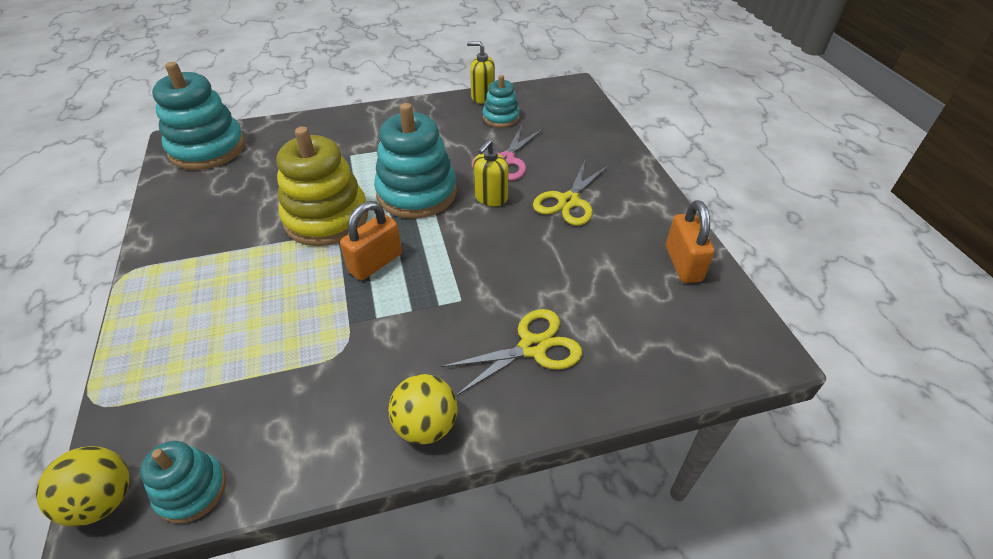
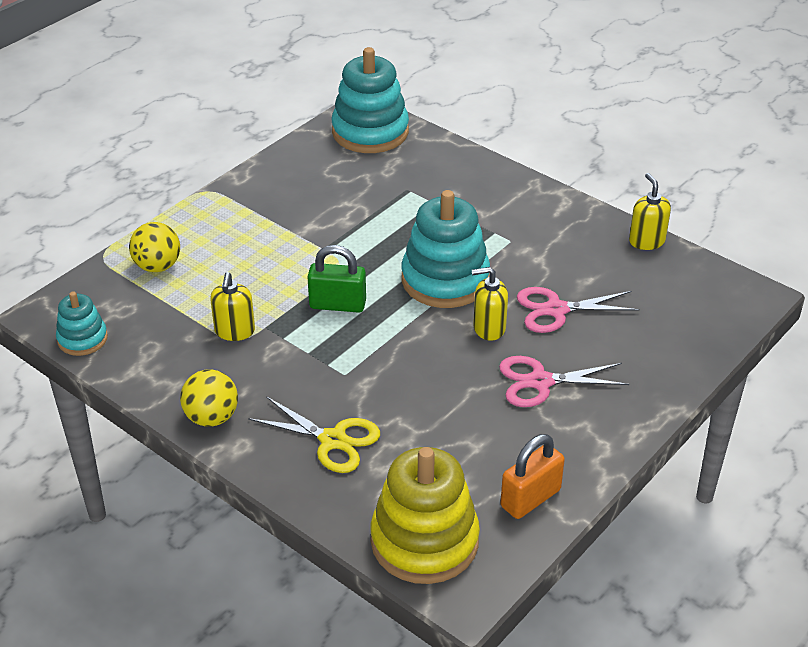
camera: 55 degrees right, 5 degrees down
(103, 500) = (50, 308): yellow ball -> yellow ball (157, 266)
(326, 218) = (359, 248): yellow stacking toy -> yellow stacking toy (424, 541)
(330, 347) = (234, 331): none -> yellow soap dispenser
(375, 263) = (337, 304): orange padlock -> green padlock
(501, 118) = (624, 272): turquoise stacking toy -> none
(569, 201) = (540, 382): yellow scissors -> pink scissors

